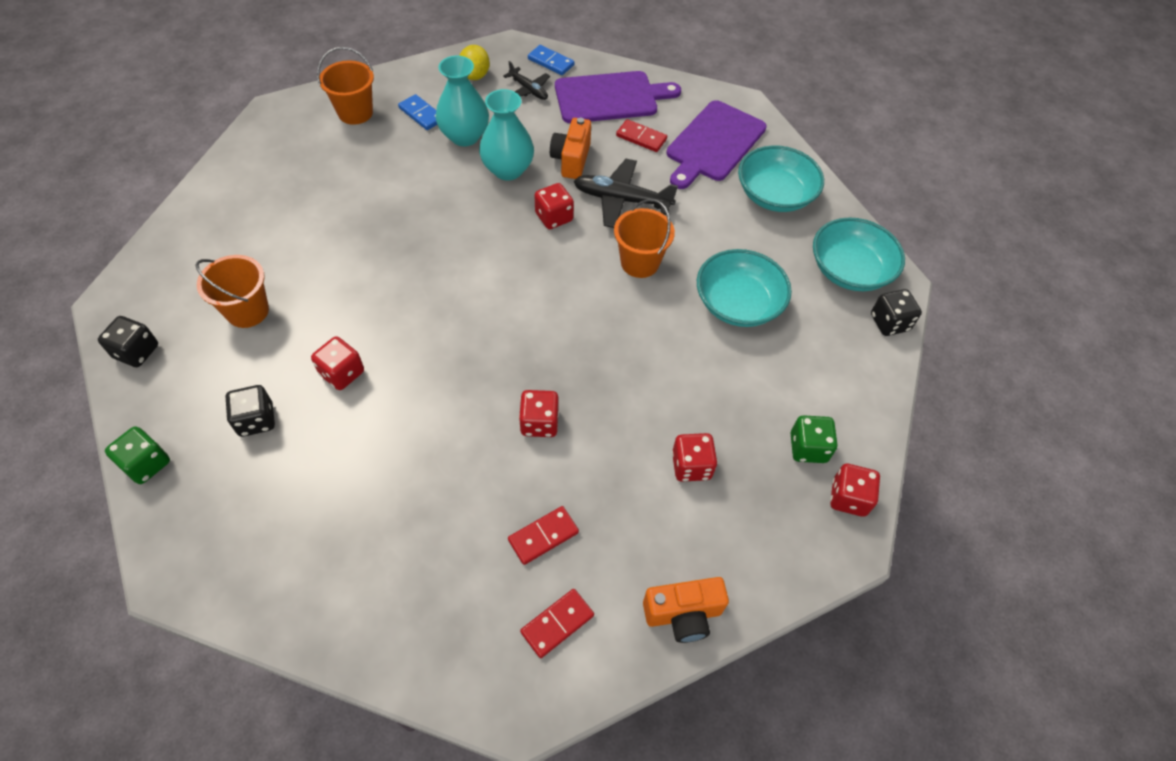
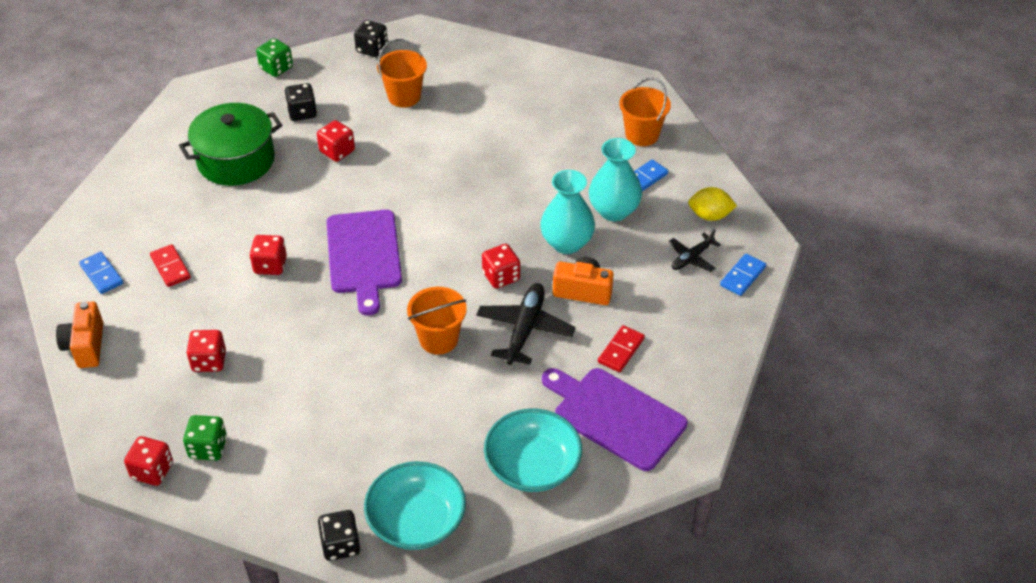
camera: 95 degrees right, 10 degrees down
(343, 488) = (236, 160): none -> green pot
(557, 624) = (101, 274): red domino -> blue domino
(610, 97) = (686, 326): purple cutting board -> purple cutting board (364, 255)
(738, 303) = (380, 413): turquoise bowl -> none

